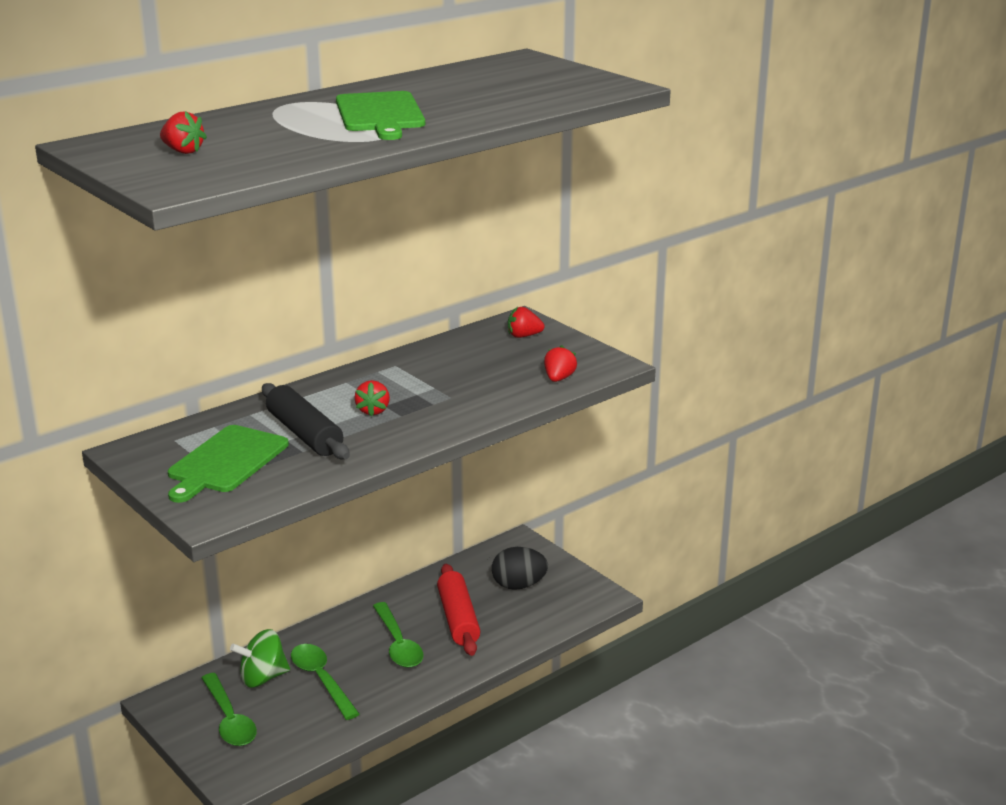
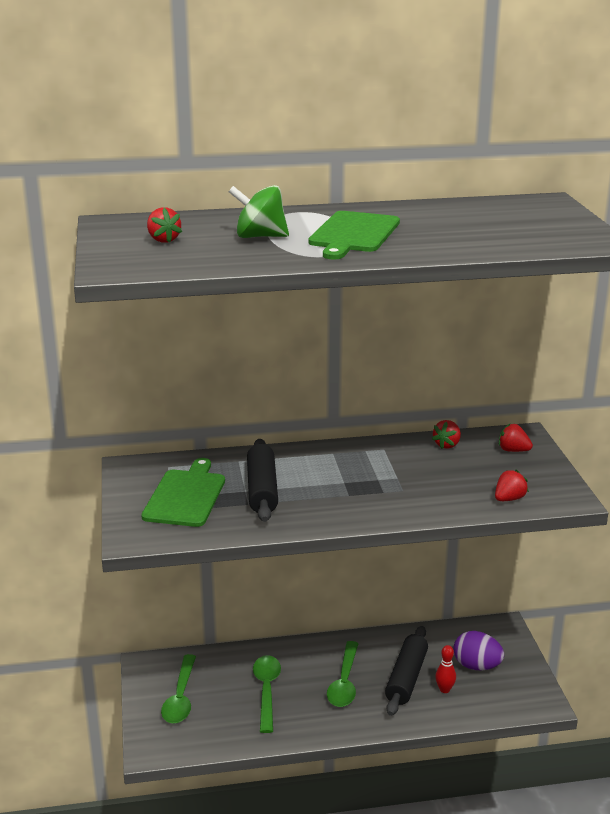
camera: 30 degrees right, 0 degrees up
(225, 462) = (186, 496): green cutting board -> green cutting board turned 135 degrees clockwise
(262, 678) = (226, 672): green spinning top -> green spinning top (259, 236)
(373, 411) = (331, 484): red strawberry -> red strawberry (447, 445)
(458, 619) = (406, 678): red rolling pin -> black rolling pin
(503, 616) = (444, 689): none -> red bowling pin
(518, 585) = (476, 666): black egg -> purple egg

